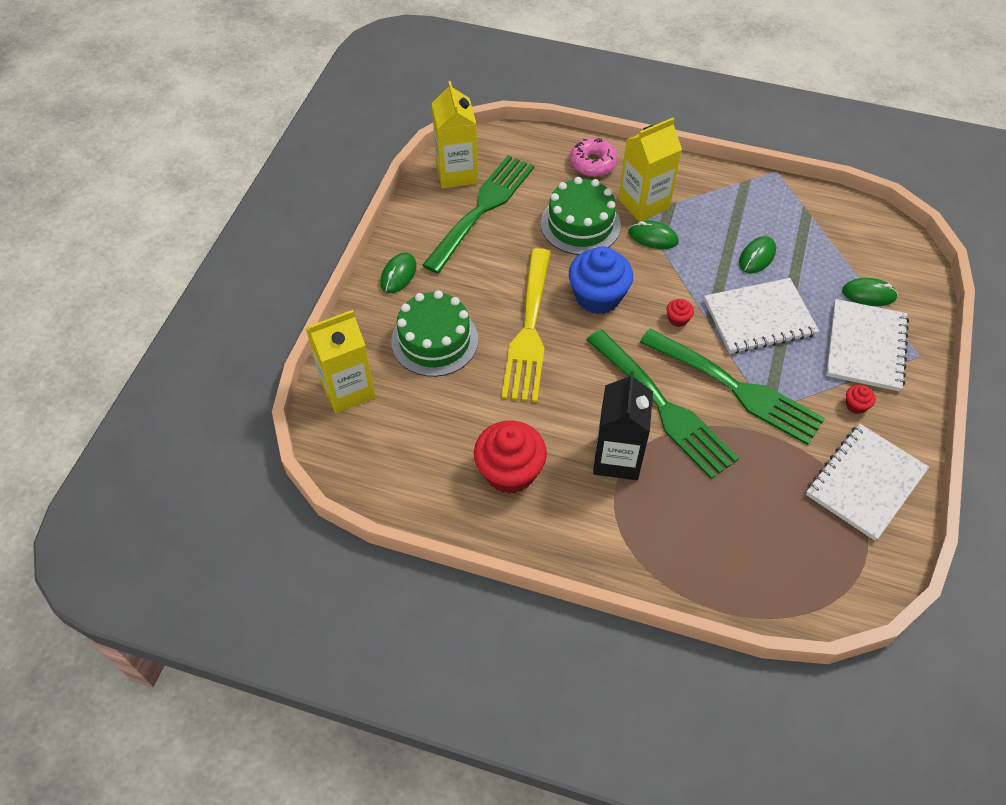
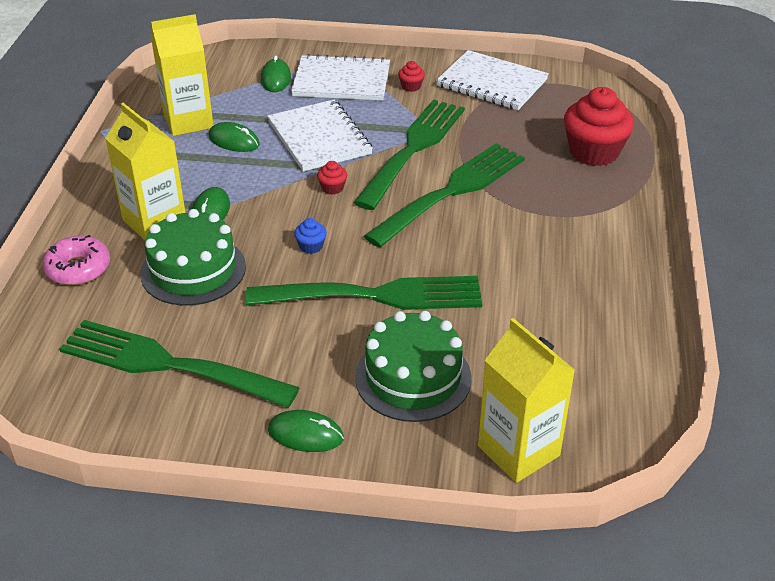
camera: 100 degrees left, 15 degrees down
(456, 173) = (93, 402): yellow carton -> yellow carton (188, 121)
(510, 472) = (575, 289): red cupcake -> red cupcake (594, 152)
(529, 330) = (375, 296): yellow fork -> green fork
(598, 296) = (311, 246): blue cupcake -> blue cupcake, size x0.42
(617, 458) = (526, 217): black carton -> none

